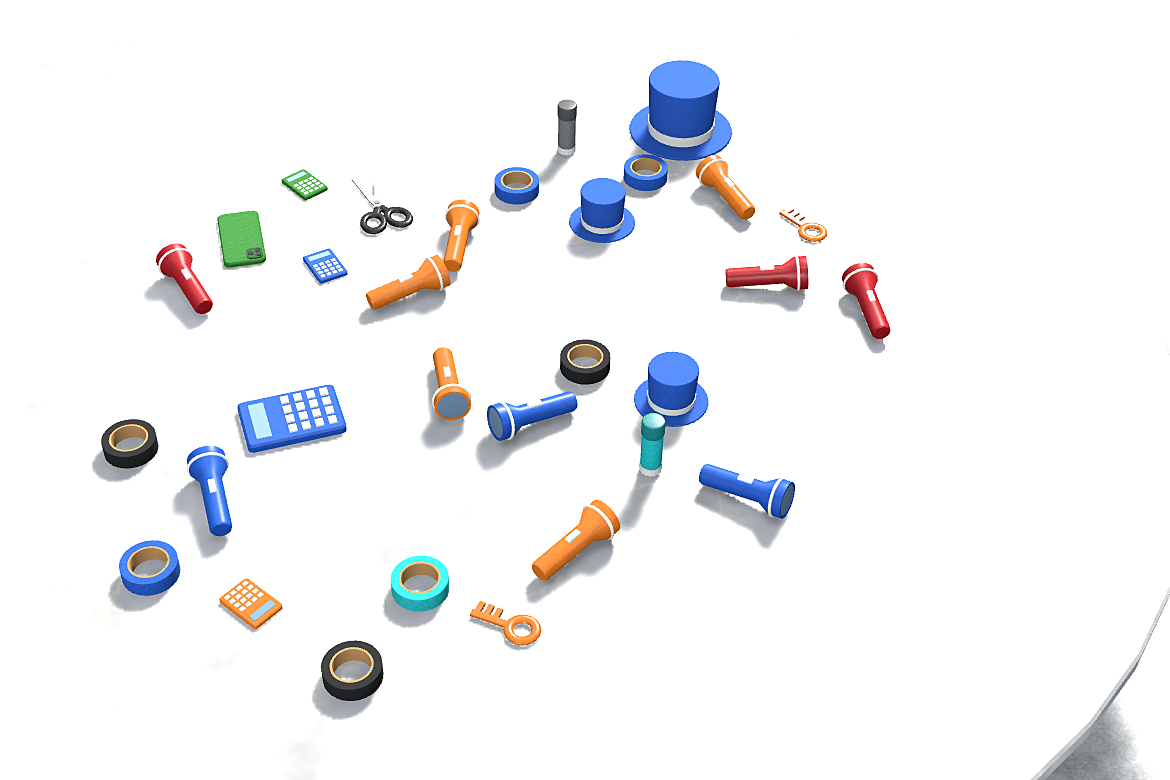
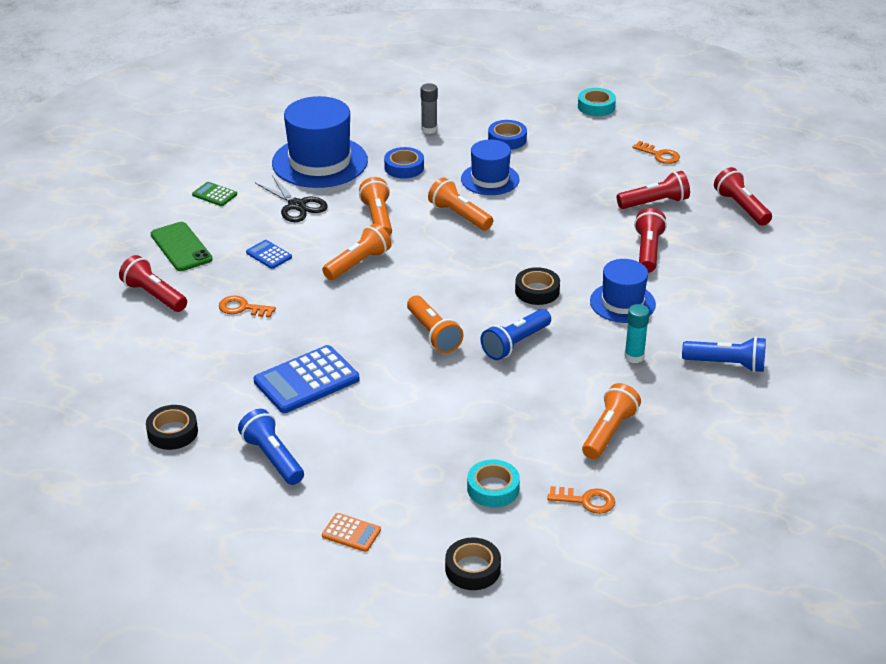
camera: 15 degrees left, 5 degrees down
(151, 573) = (247, 528): blue tape -> none
(268, 323) = (242, 308): none -> orange key
(680, 131) = (516, 100): blue hat -> blue hat (320, 162)
(724, 198) = (581, 144): orange flashlight -> orange flashlight (459, 216)
(731, 344) = (648, 251): none -> red flashlight
(765, 155) = (596, 106): none -> turquoise tape

